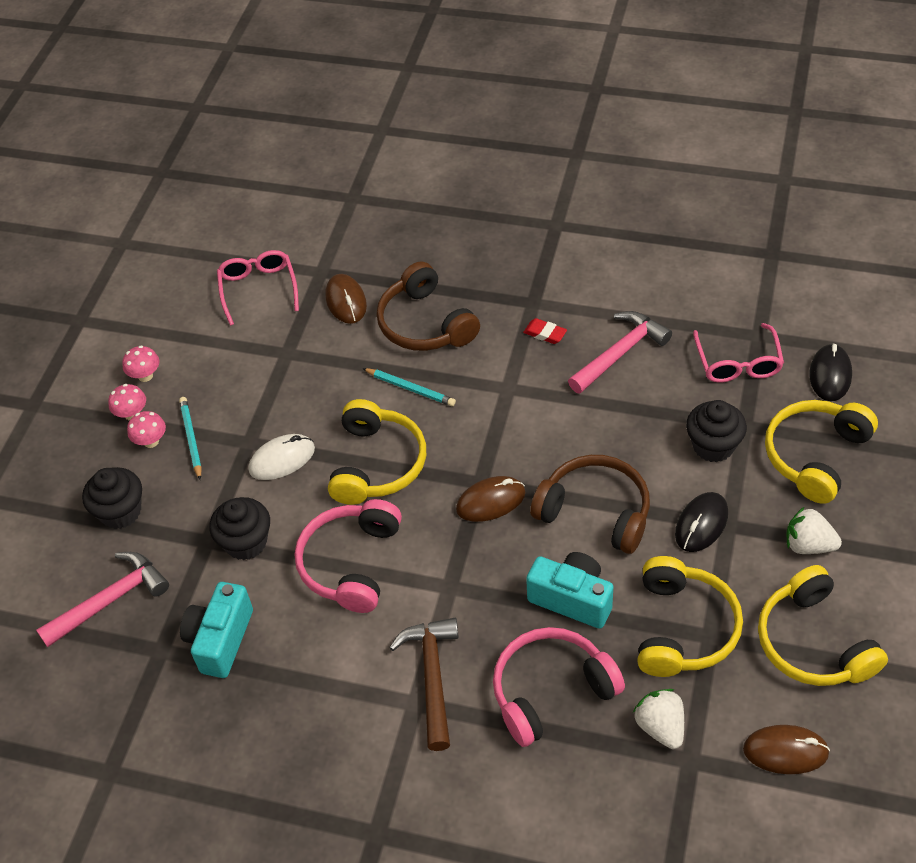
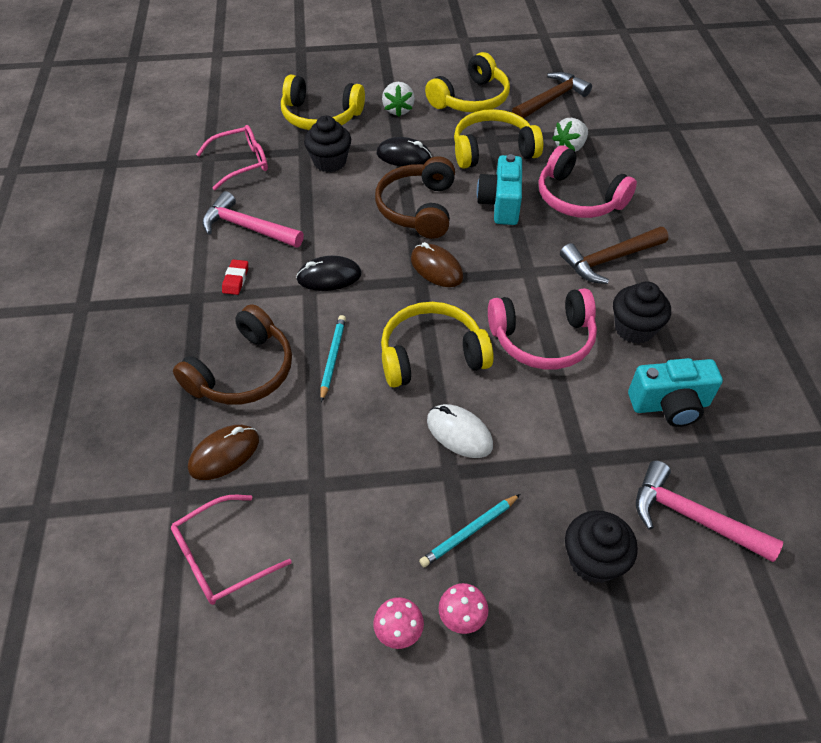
camera: 115 degrees left, 0 degrees up
(151, 441) = (490, 574): pink mushroom -> none
(246, 542) = (565, 426): black cupcake -> black cupcake (634, 329)
(785, 751) = (551, 99): brown mouse -> brown hammer
(830, 375) = (241, 119): black mouse -> black mouse (329, 277)

